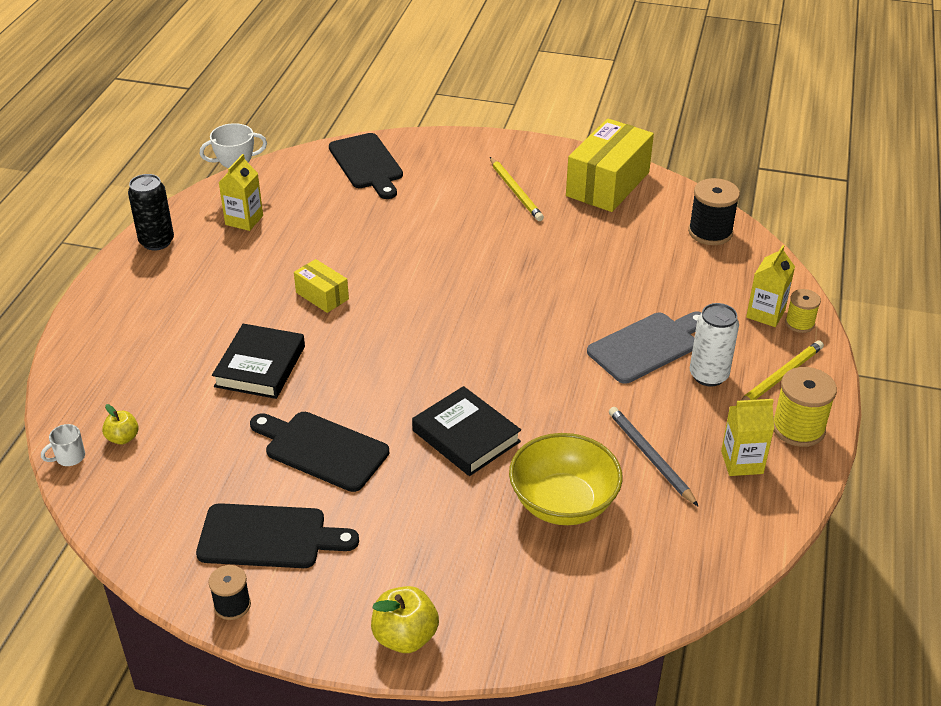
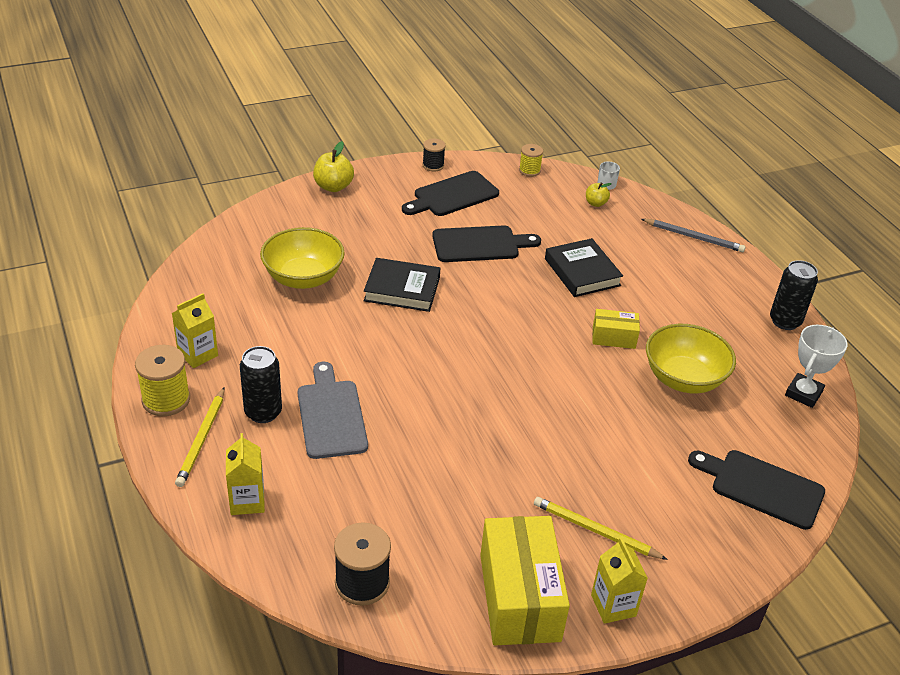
camera: 140 degrees right, 0 degrees up
(244, 220) = (761, 371): yellow carton -> yellow carton (613, 605)
(313, 242) = (683, 379): none -> yellow bowl
(647, 346) = (331, 415): grey cutting board -> grey cutting board turned 150 degrees clockwise
(650, 457) = (267, 329): grey pencil -> grey pencil (694, 237)
(708, 375) = (263, 412): white can -> black can
(799, 323) = (209, 506): yellow spool -> yellow spool (529, 170)

